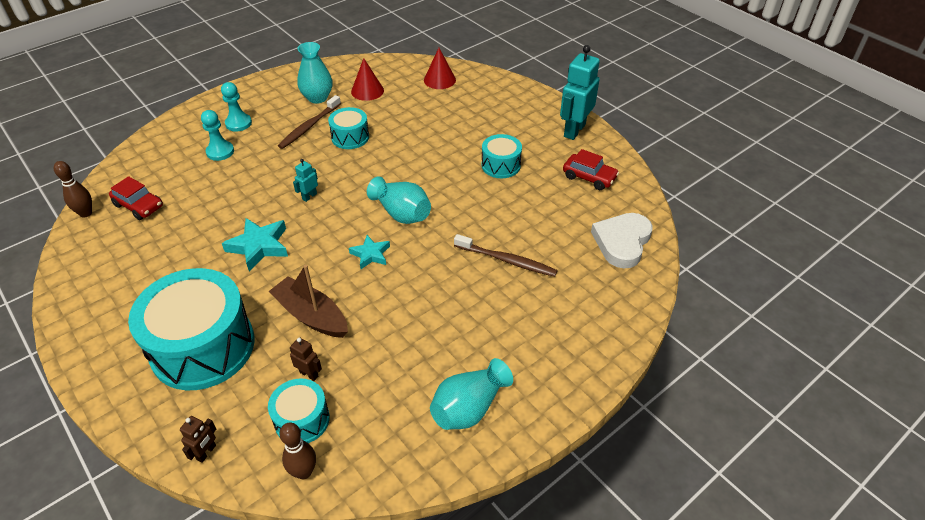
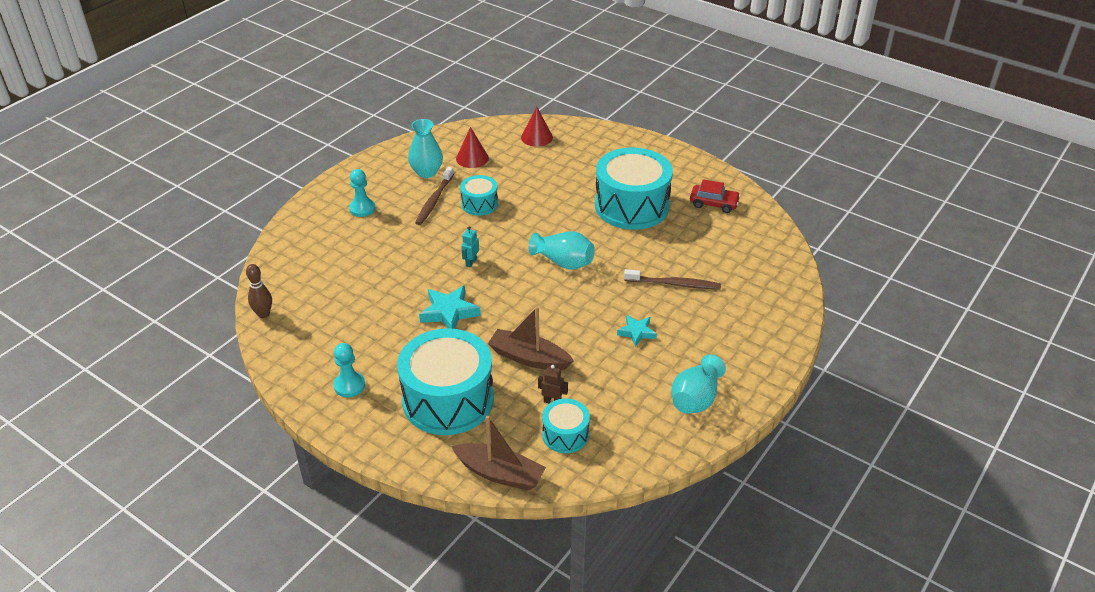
camera: 15 degrees left, 5 degrees down
(139, 206) = (312, 298): red car -> none
(206, 452) = (500, 473): brown robot -> brown boat
(220, 152) = (360, 237): turquoise pawn -> turquoise pawn (349, 385)
(304, 472) = (587, 469): brown bowling pin -> none
(370, 254) = (554, 300): turquoise star -> turquoise star (636, 332)
(501, 165) = (631, 206): turquoise drum -> turquoise drum, size x2.02
(574, 130) = (683, 165): turquoise robot -> none
(622, 242) = (763, 252): white heart -> none

